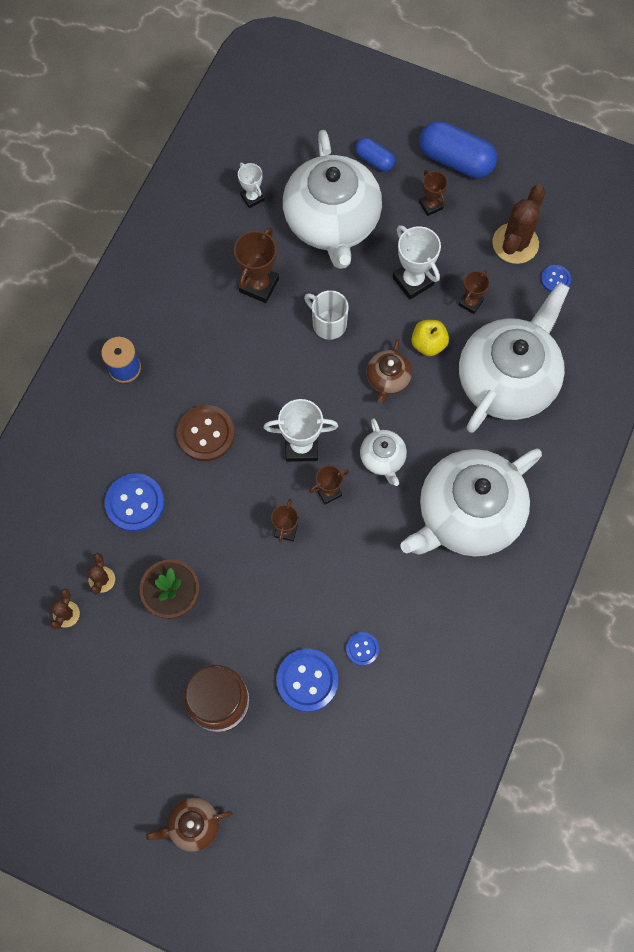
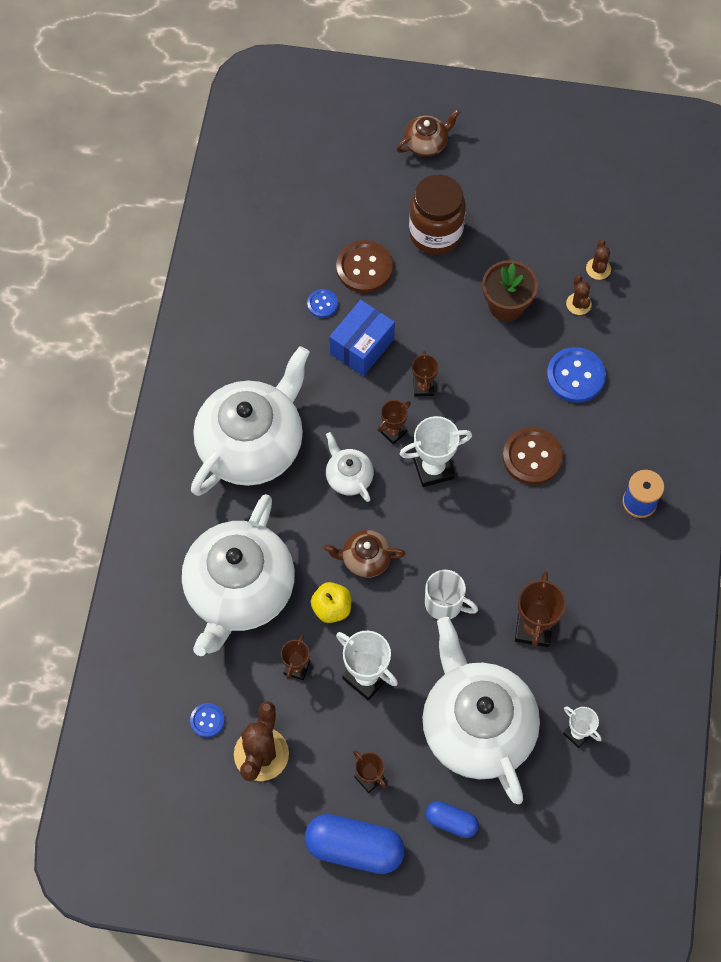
camera: 165 degrees right, 5 degrees down
(307, 680) = (364, 268): blue button -> brown button
(334, 590) = (362, 346): none -> blue box
(388, 379) = (365, 559): brown teapot -> brown teapot turned 90 degrees counterclockwise

